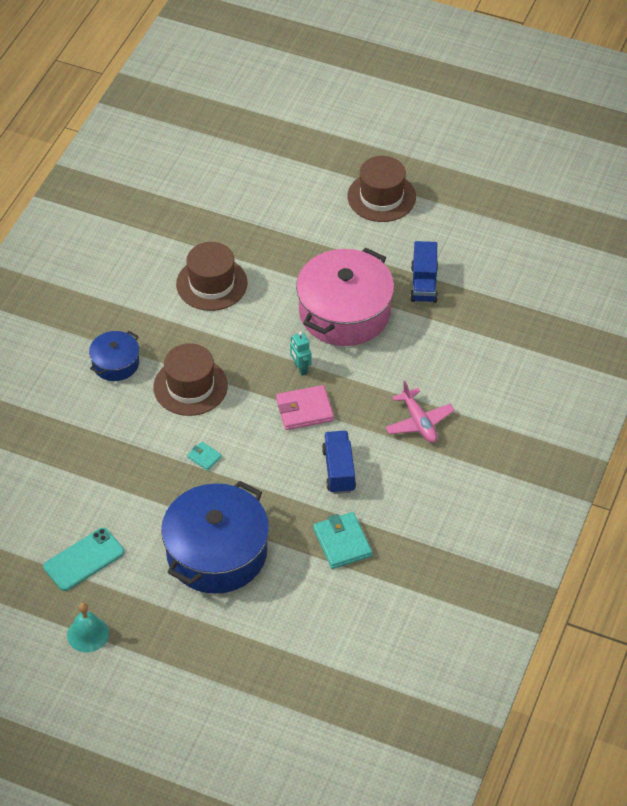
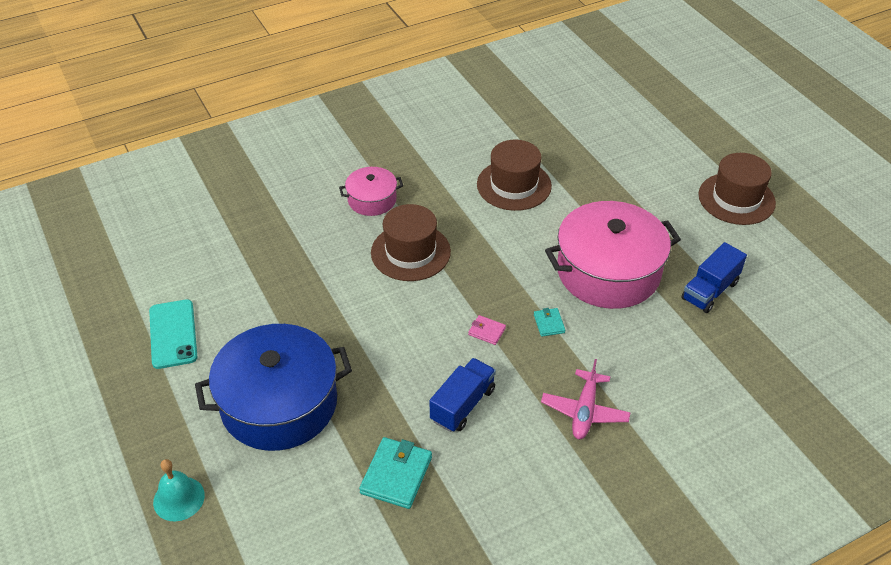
camera: 40 degrees right, 5 degrees down
(84, 559) = (173, 334): turquoise phone -> turquoise phone turned 75 degrees clockwise
(88, 634) = (103, 398): turquoise bell -> turquoise bell (179, 498)
(115, 363) = (372, 200): blue pot -> pink pot
(204, 457) = (359, 315): turquoise wallet -> turquoise wallet (549, 323)
(300, 368) = (520, 294): turquoise robot -> none
(304, 410) = (487, 331): pink wallet -> pink wallet, size x0.53

